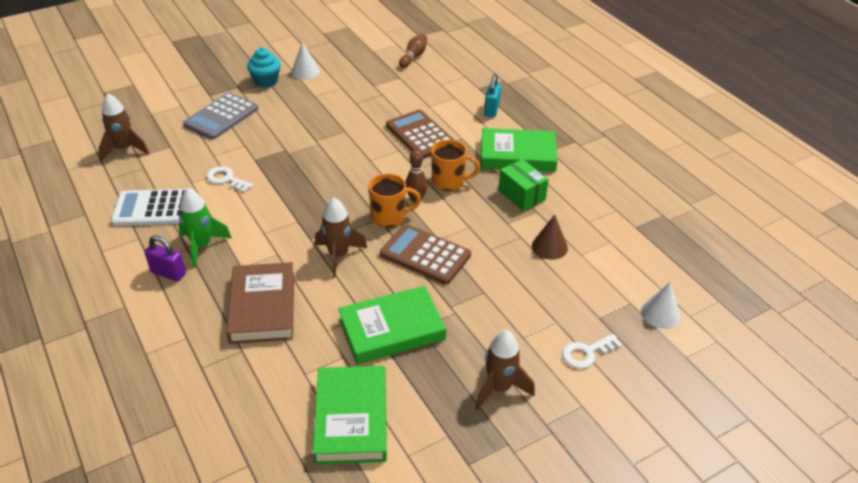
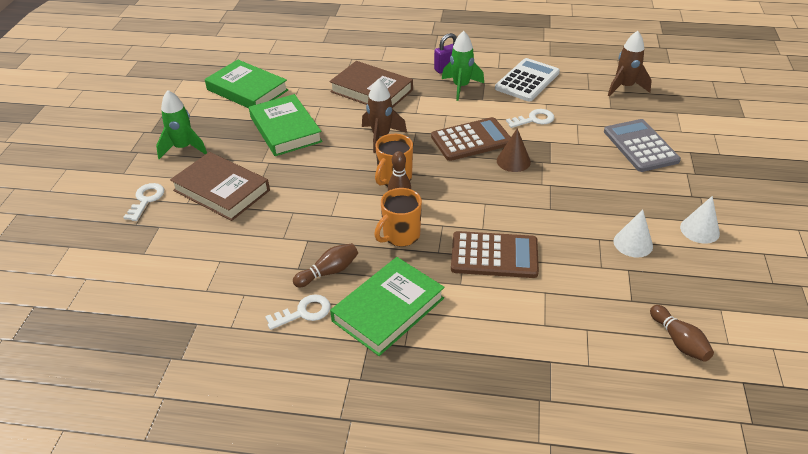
camera: 130 degrees right, 0 degrees up
(266, 81) = (695, 195): turquoise cupcake -> none
(392, 329) = (285, 129): green book -> green book turned 45 degrees counterclockwise
(425, 255) = (330, 176): brown calculator -> brown calculator (471, 140)
(491, 110) = (490, 342): turquoise padlock -> none
(499, 388) = (183, 148): brown rocket -> green rocket
(518, 310) = (221, 190): none -> brown book
(521, 195) = (328, 272): green box -> brown bowling pin
(549, 247) = (251, 247): brown cone -> brown cone (513, 161)
(565, 186) = (304, 312): none -> white key
(660, 314) = (111, 262): white cone -> white cone (633, 243)

